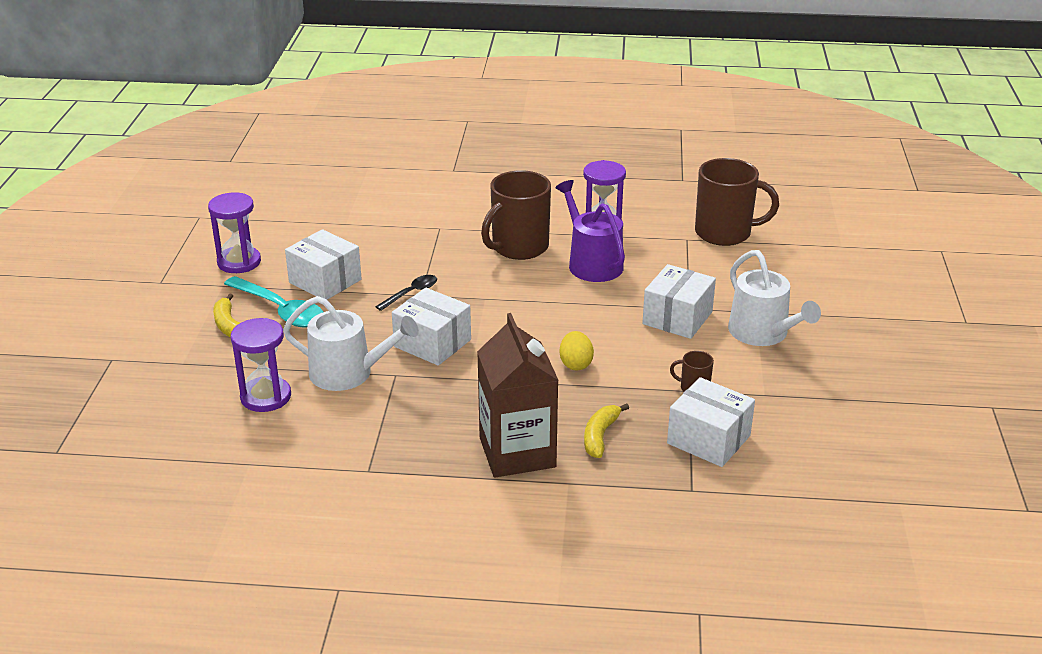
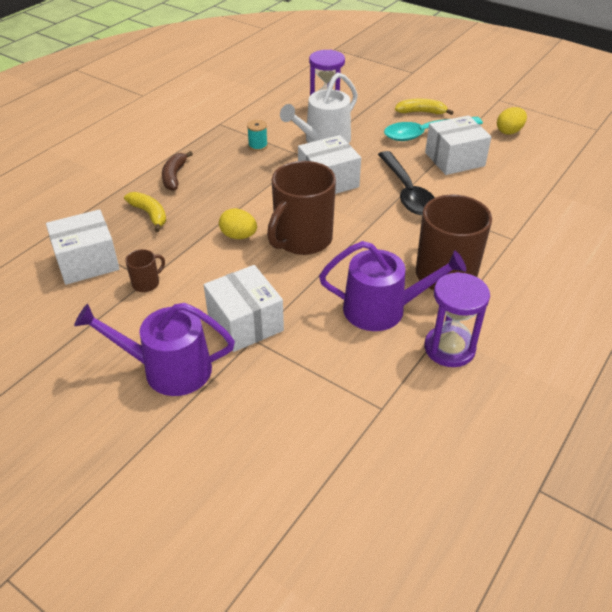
camera: 120 degrees right, 10 degrees up
(239, 262) = (509, 131): purple hourglass -> yellow egg
(399, 416) = (258, 146): none -> turquoise spool
(411, 293) = (406, 191): black spoon -> black spoon, size x1.77
(517, 452) = (174, 176): brown carton -> brown banana
(724, 233) = (372, 453): brown mug -> brown mug (302, 239)
(763, 333) = (169, 369): white watering can -> purple watering can

